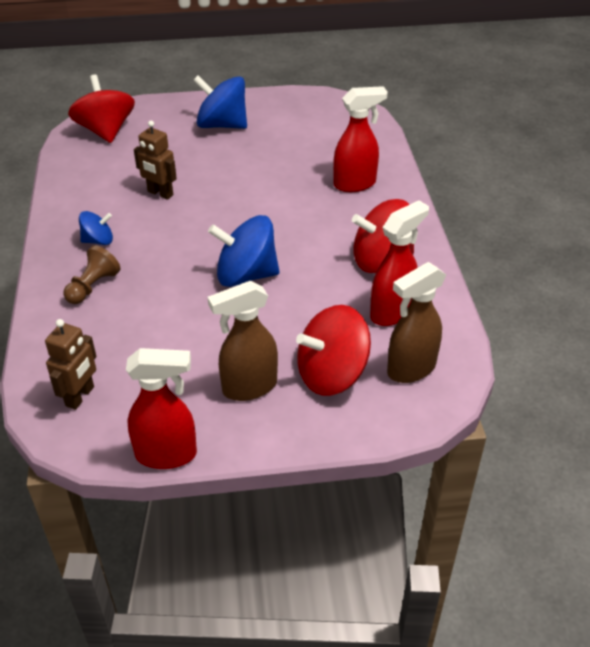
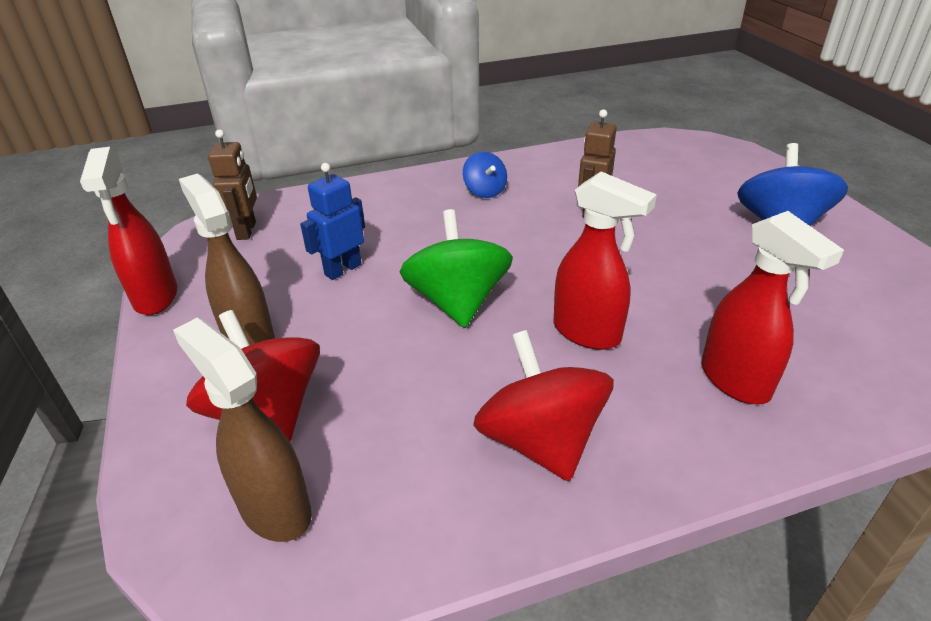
camera: 80 degrees right, 5 degrees down
(80, 396) = (247, 230): brown robot -> brown robot turned 105 degrees counterclockwise
(93, 286) = (409, 203): brown pawn -> none
(106, 131) = (687, 154): red spinning top -> none
(178, 332) = (342, 269): none -> blue robot
(246, 275) = (457, 302): blue spinning top -> green spinning top
(392, 312) = (409, 469): red spray bottle -> red spray bottle (587, 333)

